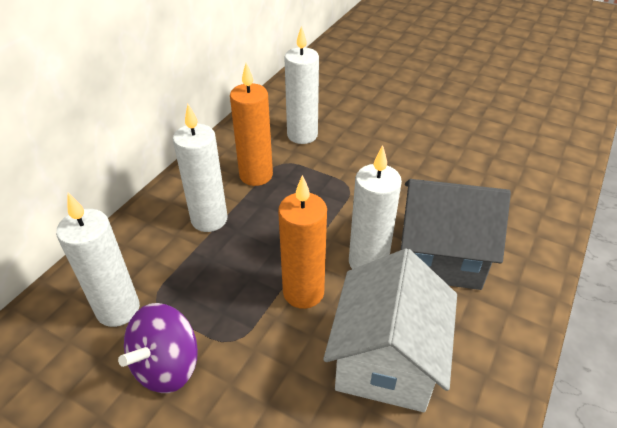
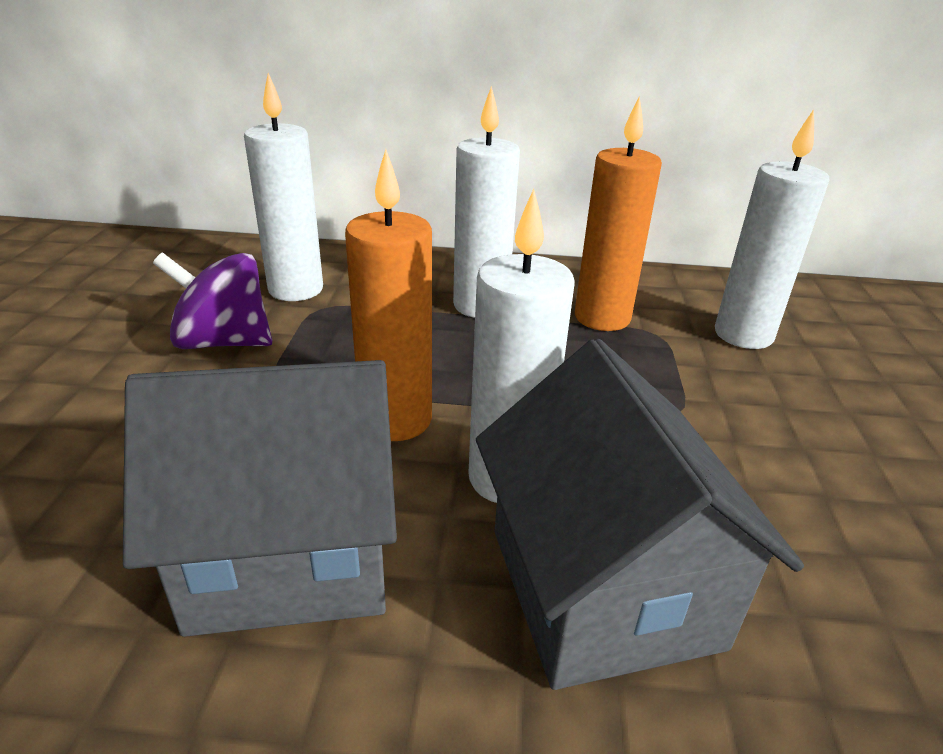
camera: 65 degrees right, 10 degrees down
(386, 360) = (290, 553): white house -> grey house

